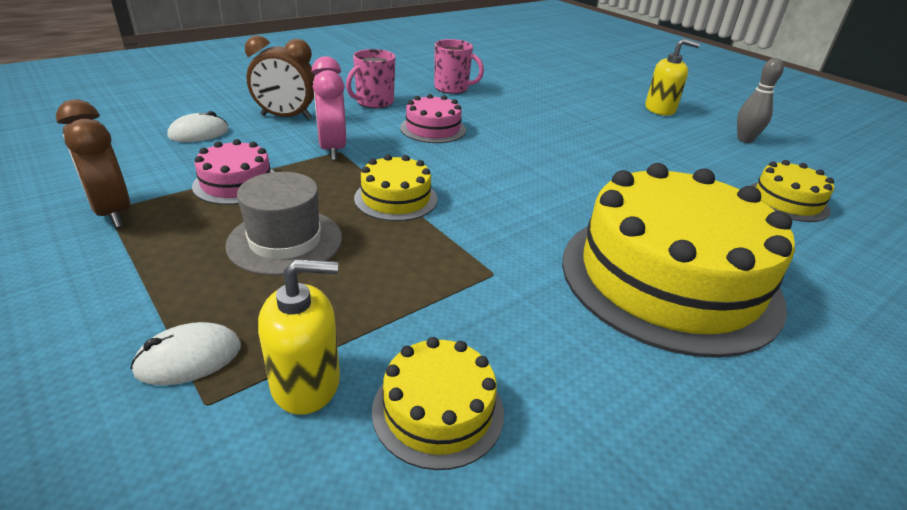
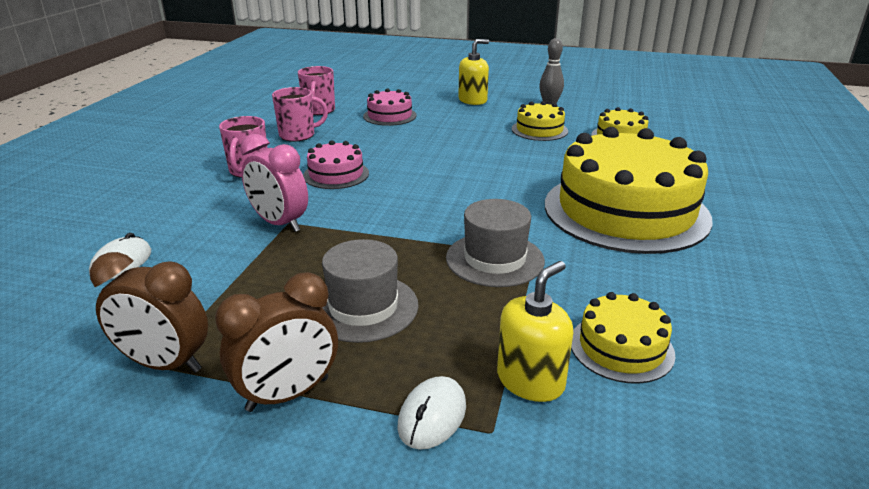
camera: 35 degrees left, 5 degrees down
(236, 183) = (242, 286): pink cake -> pink cake (390, 116)
(286, 117) = (187, 214): brown clock -> brown clock (288, 394)
(396, 198) = (394, 238): yellow cake -> yellow cake (539, 130)
(452, 258) = (495, 259): none -> grey hat
(499, 74) = (319, 110): none -> pink mug

